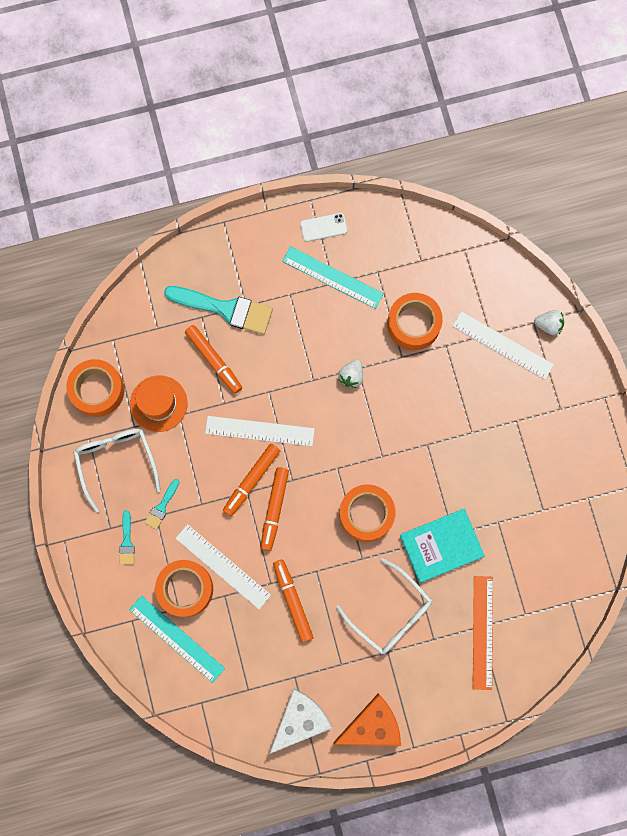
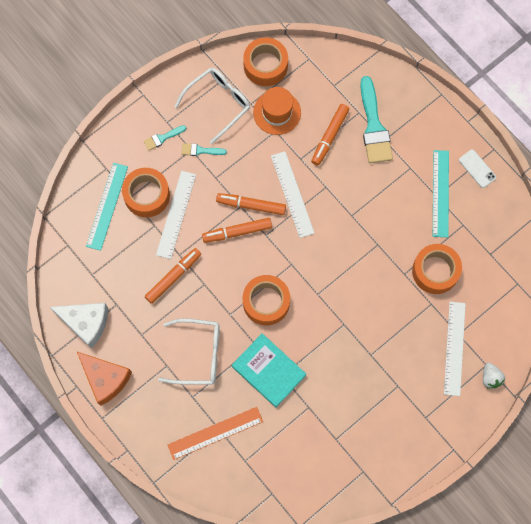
camera: 65 degrees right, 5 degrees down
(351, 376) = (369, 242): white strawberry -> none
(390, 612) = (198, 354): white glasses -> white glasses turned 105 degrees counterclockwise

